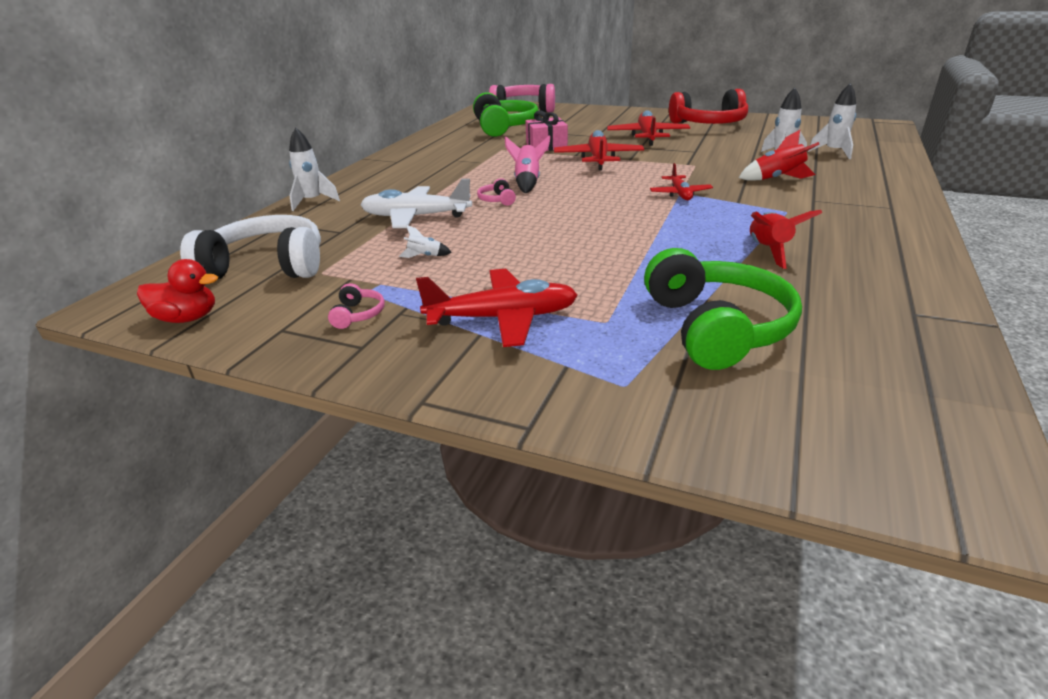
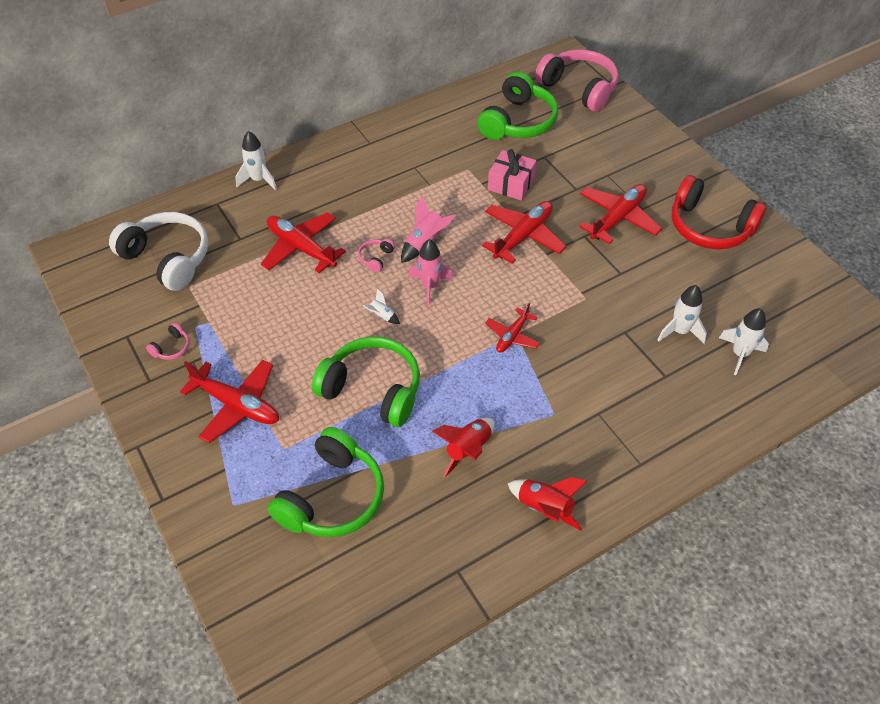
camera: 35 degrees right, 20 degrees up
(187, 318) = (93, 292): red duck -> none
(416, 217) = (301, 248): white plane -> red plane
(424, 256) = (259, 306): white rocket -> white rocket (382, 316)
(570, 197) = (429, 286): none -> pink rocket
(623, 255) = (372, 389): none -> green headphones
(777, 179) = (619, 364): red rocket -> red rocket (544, 508)

